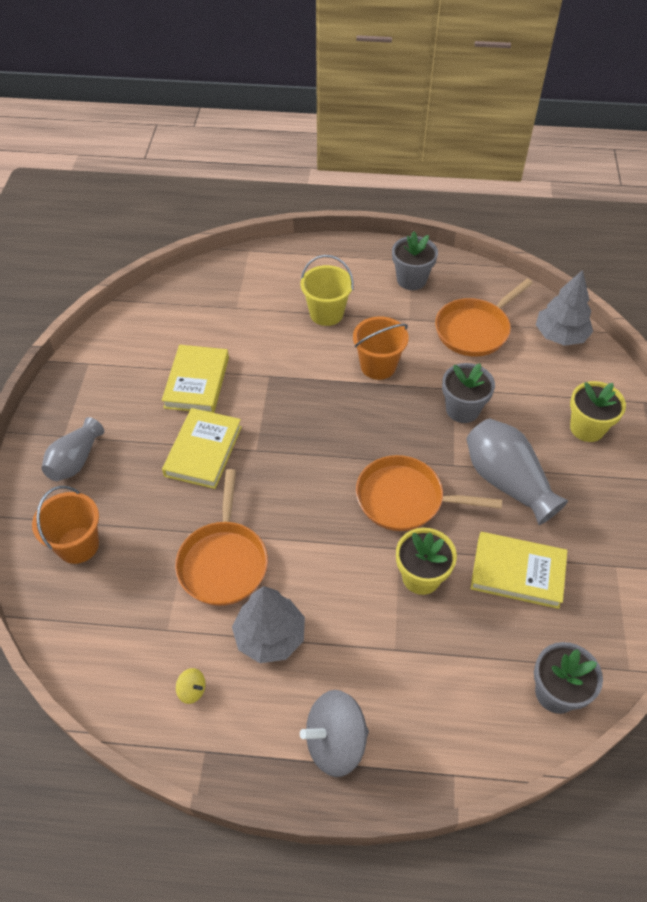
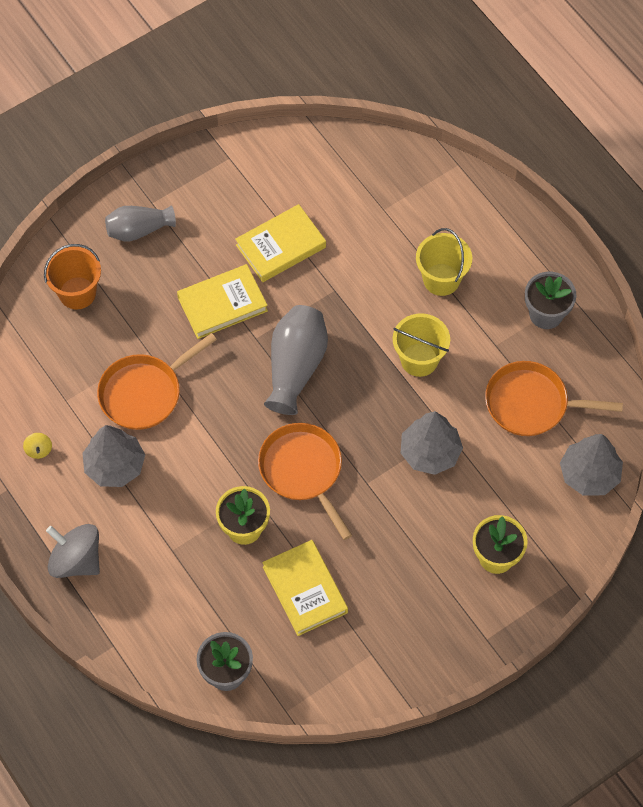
camera: 50 degrees right, 10 degrees up
(378, 366) = (419, 359): orange bucket -> yellow bucket
(462, 409) = (430, 453): grey flower pot -> grey tree
(507, 481) = (384, 531): grey vase -> grey vase (295, 367)

